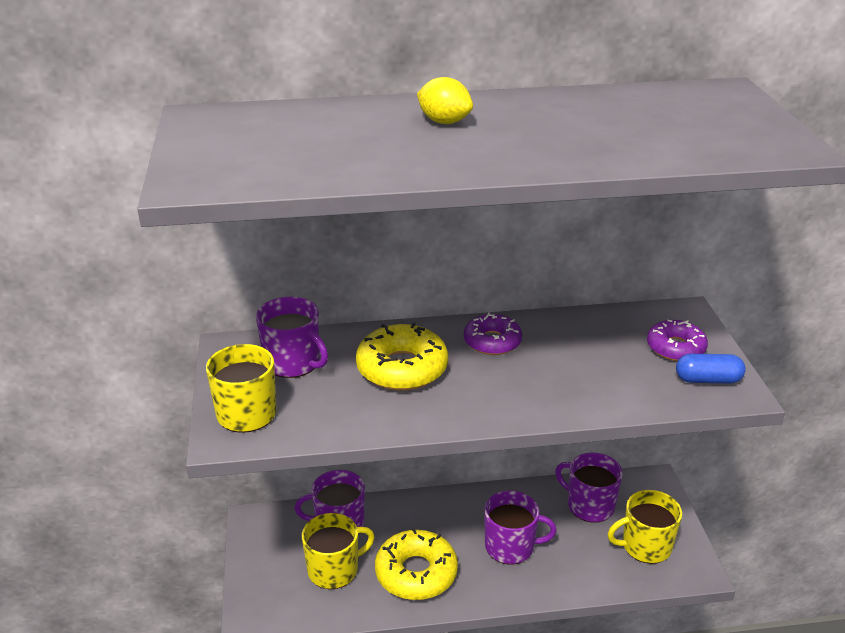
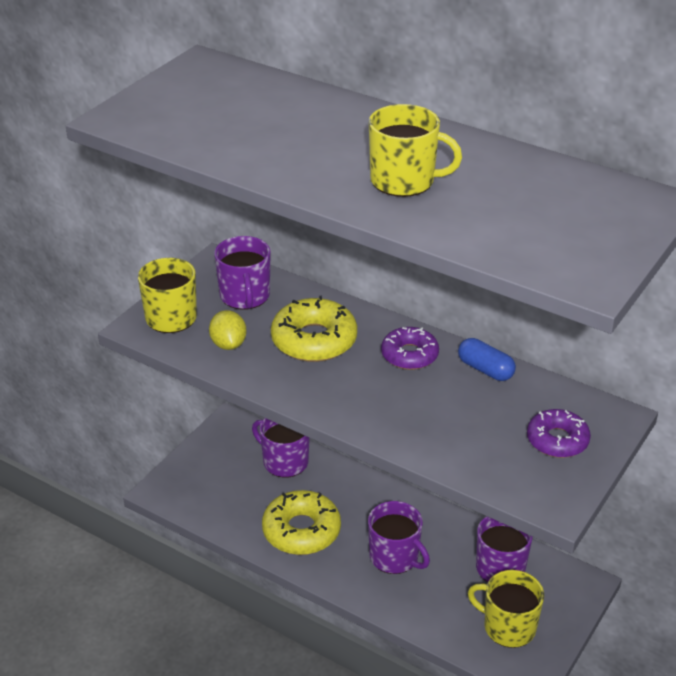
camera: 40 degrees right, 5 degrees up
(334, 570) = (247, 492): yellow mug -> yellow mug (404, 181)
(444, 122) = (356, 136): yellow lemon -> yellow lemon (228, 344)
(708, 380) = (544, 480): blue capsule -> blue capsule (485, 369)

